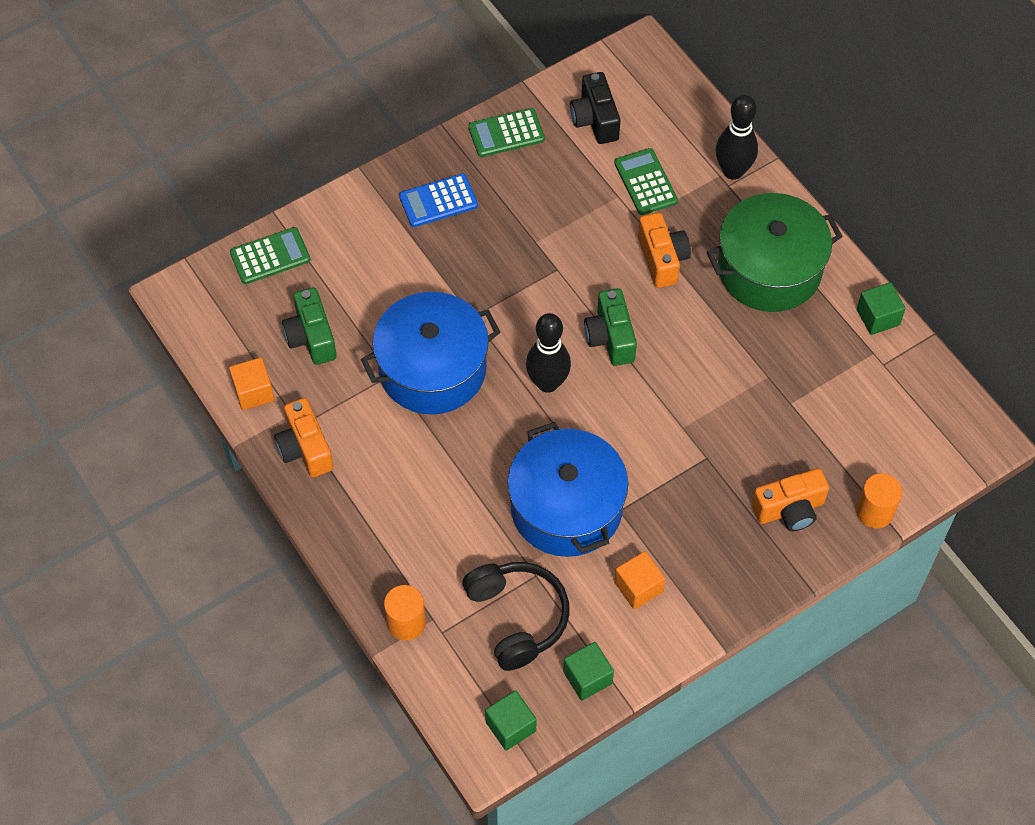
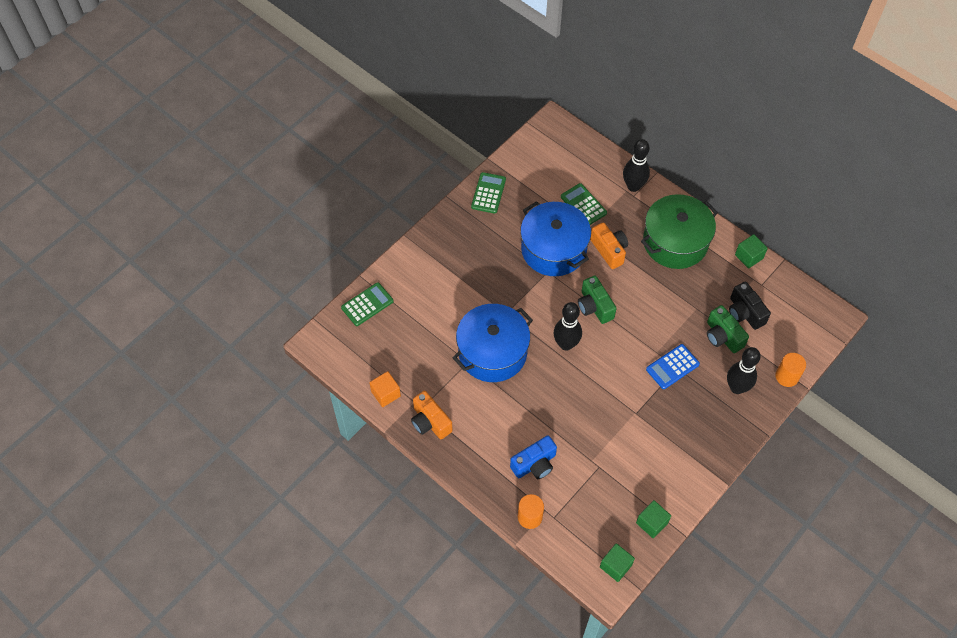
camera: 15 degrees left, 0 degrees up
(311, 337) = (410, 350): green camera -> green camera (722, 336)
(438, 201) = (461, 245): blue calculator -> blue calculator (672, 367)
(439, 548) = (534, 464): none -> blue camera
(506, 133) = (488, 193): green calculator -> green calculator turned 135 degrees clockwise
(517, 617) = (597, 496): black headphones -> none
(566, 507) = (603, 419): blue pot -> blue pot (553, 249)
(595, 120) = (540, 173): black camera -> black camera (744, 313)
(638, 587) = (663, 458): orange cube -> none
(789, 509) = (736, 387): orange camera -> black bowling pin

